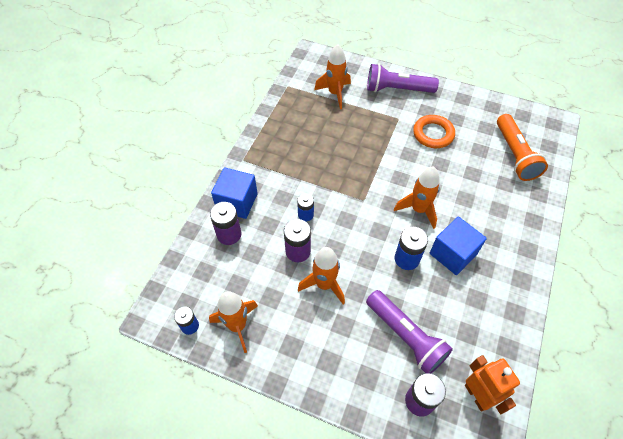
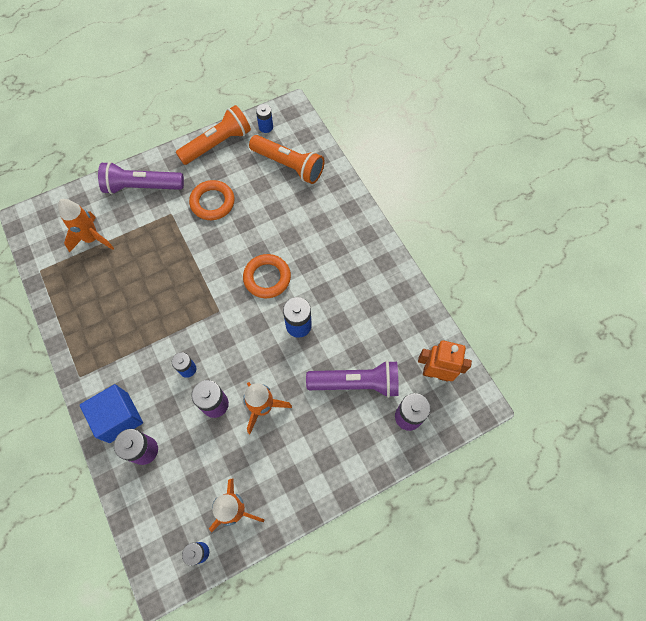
camera: 50 degrees left, 10 degrees up
(397, 89) = (142, 187): purple flashlight -> purple flashlight turned 45 degrees clockwise
(418, 210) = (267, 278): orange rocket -> orange ring
(453, 254) = (325, 289): blue cube -> none
(476, 103) = (217, 144): none -> orange flashlight
(524, 119) = (266, 127): none -> blue battery

